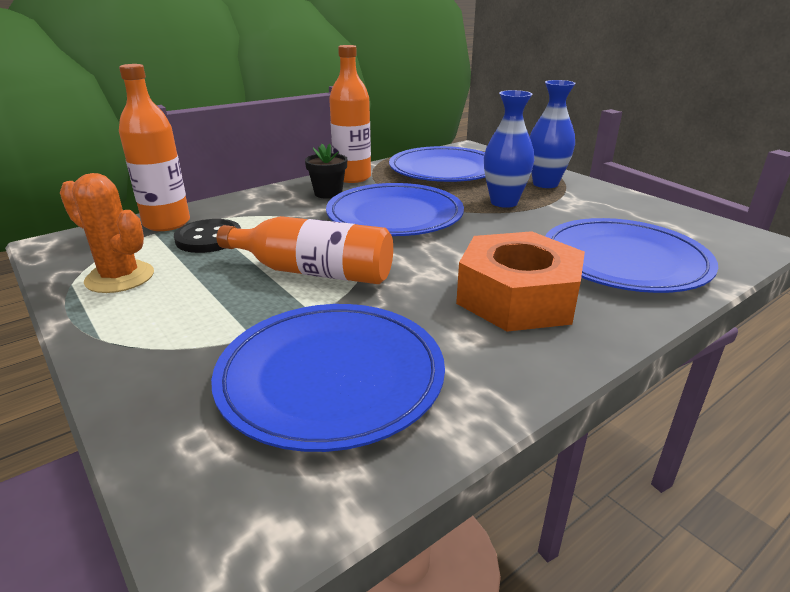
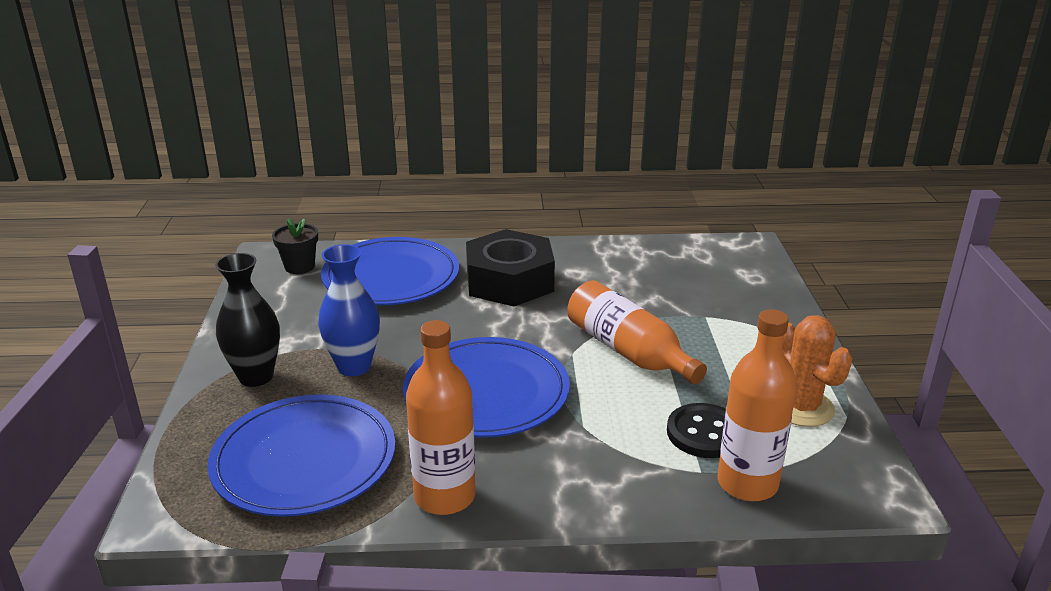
camera: 145 degrees left, 0 degrees up
(328, 193) = (514, 468): black flower pot -> black flower pot (299, 266)
(331, 377) = (672, 280): blue plate -> none
(517, 297) = (509, 281): orange nut -> black nut
(545, 184) = (256, 377): blue vase -> black vase

